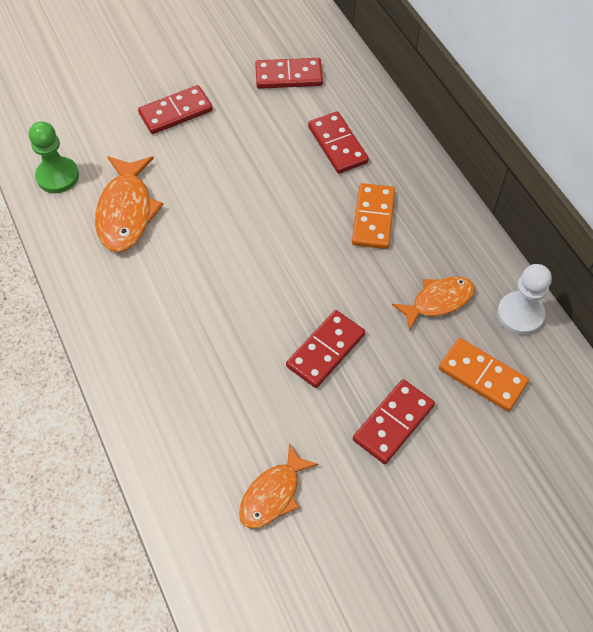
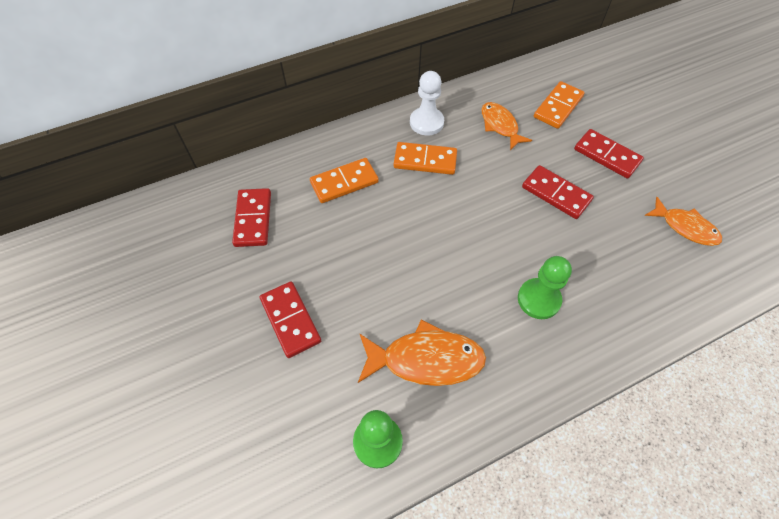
camera: 90 degrees left, 0 degrees up
(181, 313) = (538, 299): none -> green pawn
(337, 145) = (344, 182): red domino -> orange domino
(520, 314) = (504, 84): white pawn -> white pawn (426, 122)

